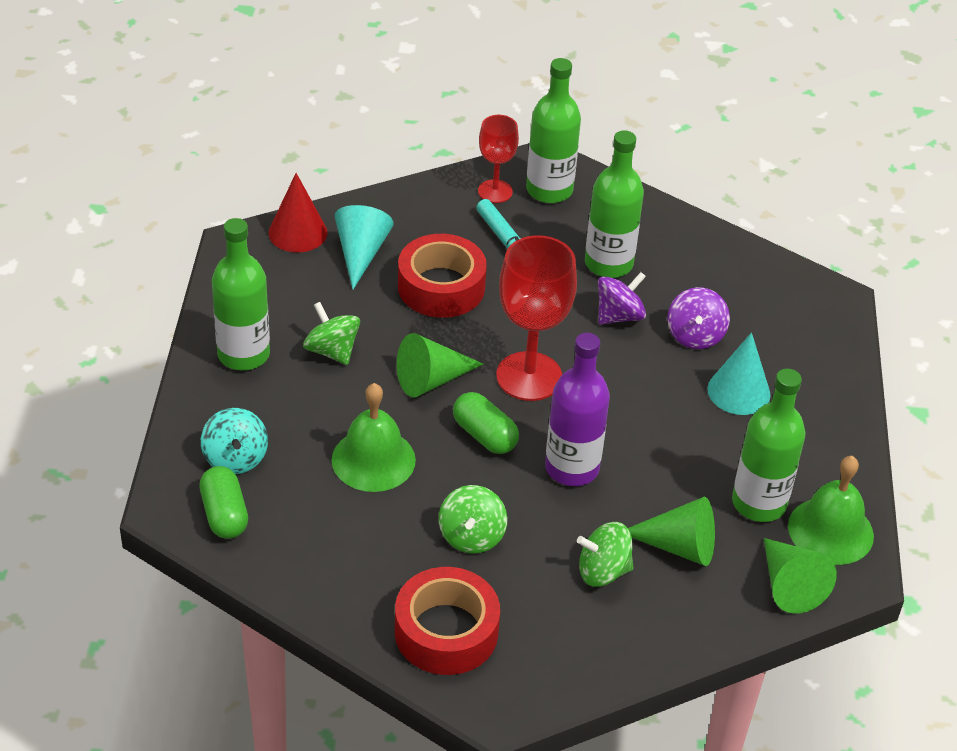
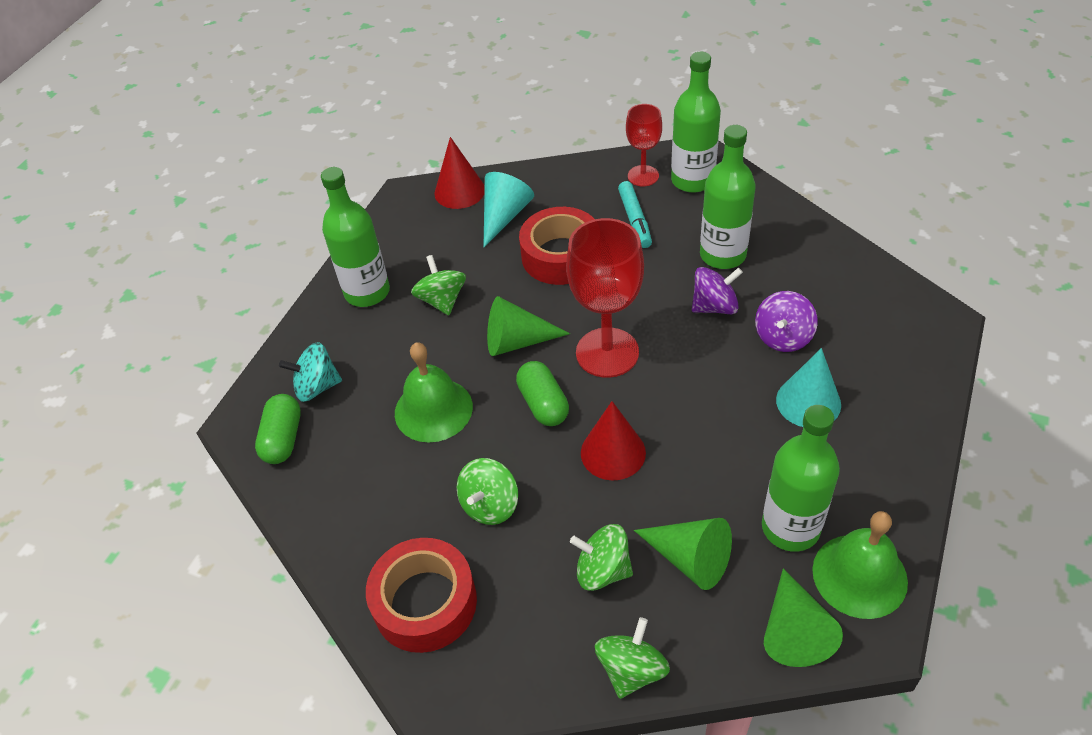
camera: 25 degrees right, 5 degrees up
(235, 458) = (317, 387): turquoise spinning top -> turquoise spinning top turned 75 degrees clockwise
(572, 468) = (613, 452): purple bottle -> red cone
(661, 645) = (631, 670): none -> green spinning top

